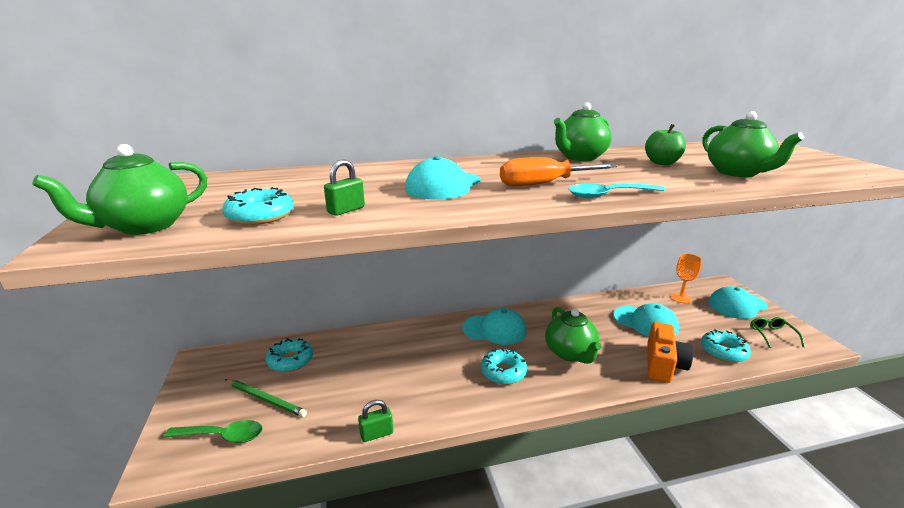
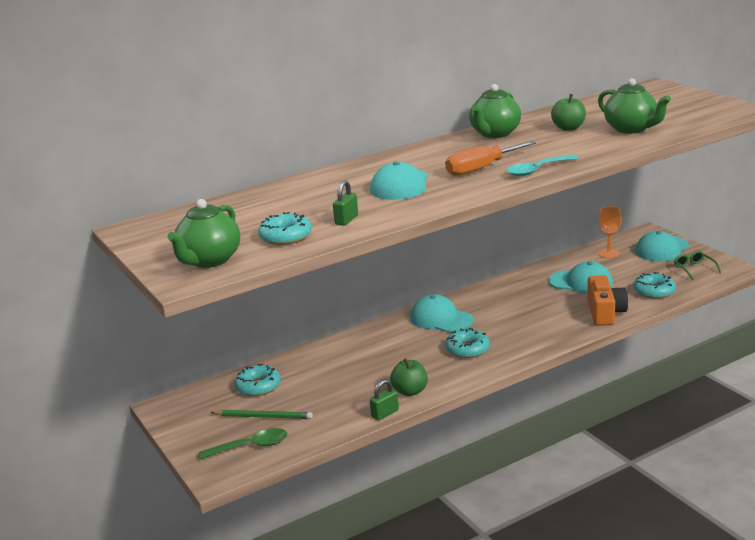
camera: 15 degrees left, 0 degrees up
(419, 410) = (410, 391): none -> green apple
(494, 329) = (441, 319): turquoise cap -> turquoise cap turned 135 degrees counterclockwise
(570, 353) = (521, 322): green teapot -> none

